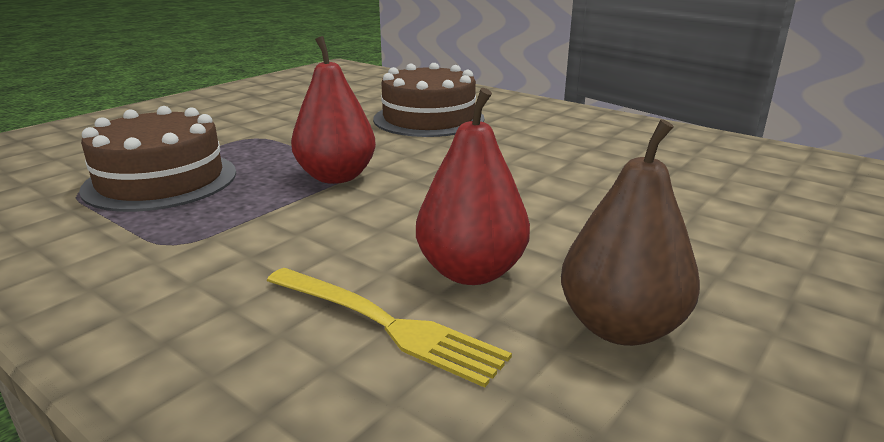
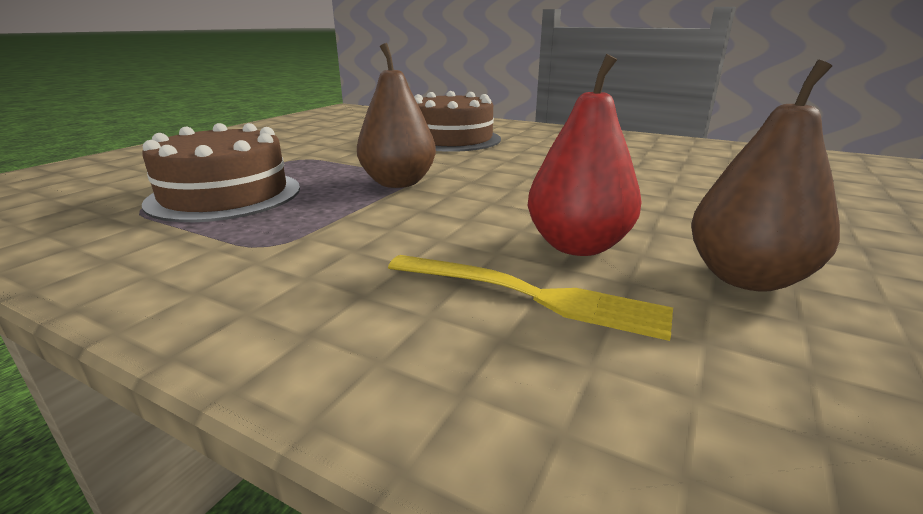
camera: 10 degrees left, 0 degrees up
(336, 177) = (398, 183): red pear -> brown pear

